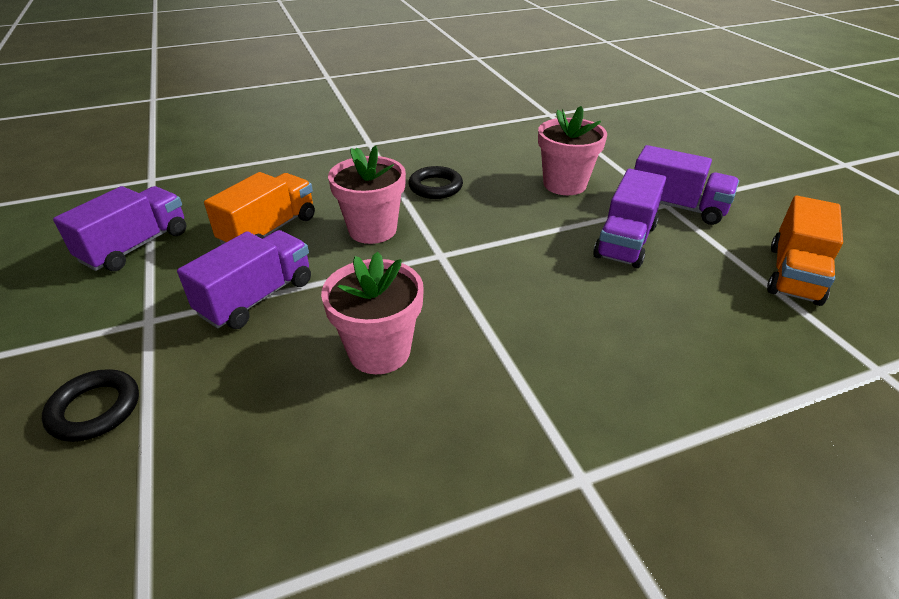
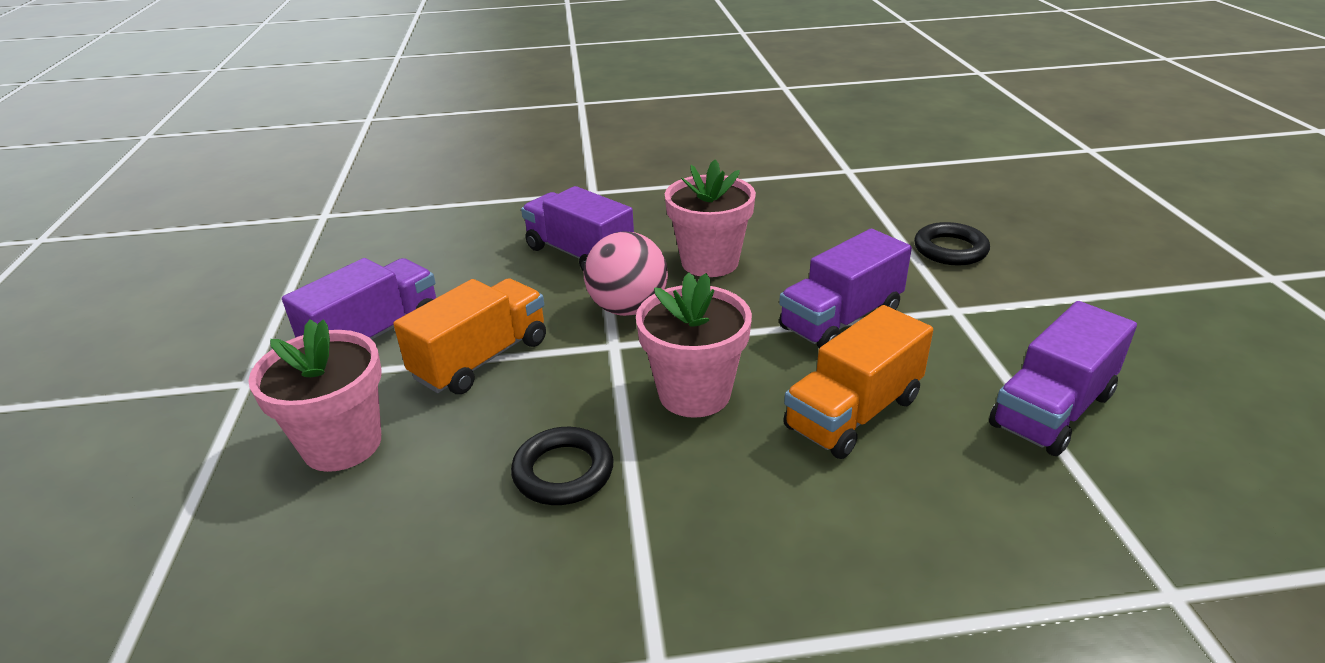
camera: 165 degrees left, 5 degrees down
(442, 286) = (628, 308): none -> pink ball
(676, 206) = (238, 376): purple truck -> purple truck (579, 254)
(794, 274) = (256, 280): orange truck -> orange truck (481, 359)

